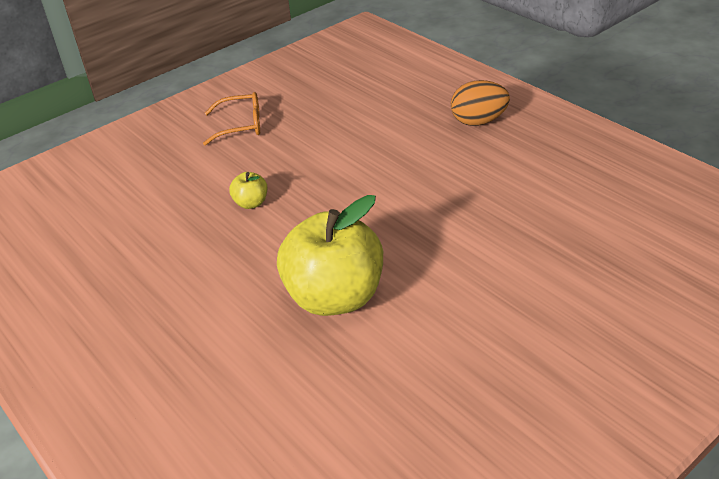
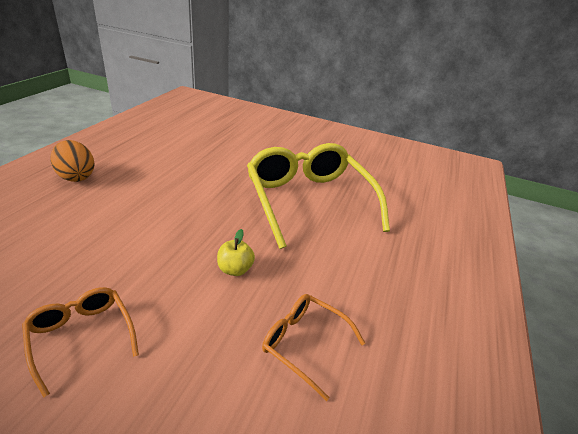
camera: 125 degrees left, 5 degrees down
(141, 221) = (303, 343): none -> orange glasses
(334, 297) = (308, 200): yellow apple -> yellow glasses

